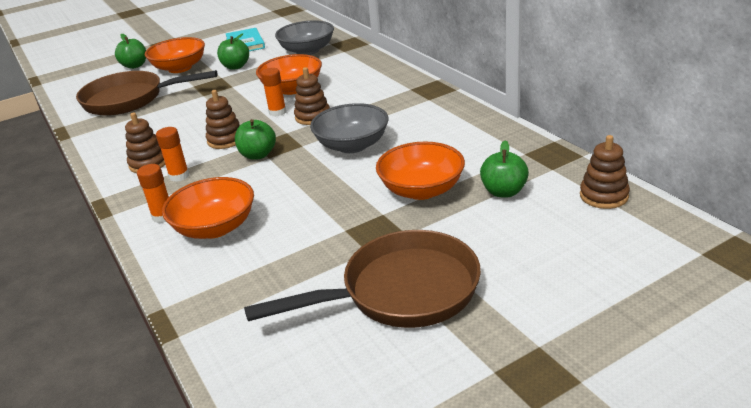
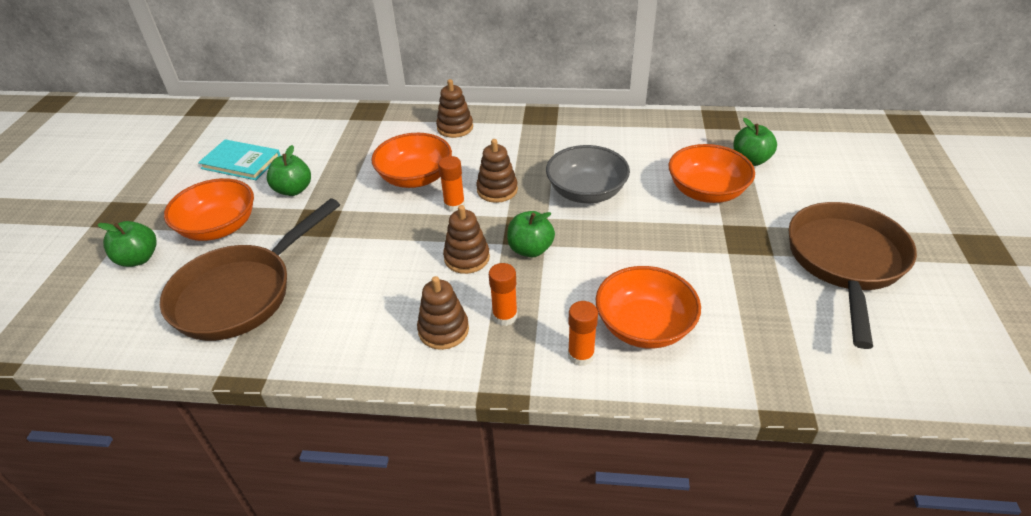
camera: 55 degrees left, 10 degrees up
(307, 51) = (340, 136): grey bowl -> none
(604, 196) = (798, 129): brown stacking toy -> brown stacking toy (455, 128)

